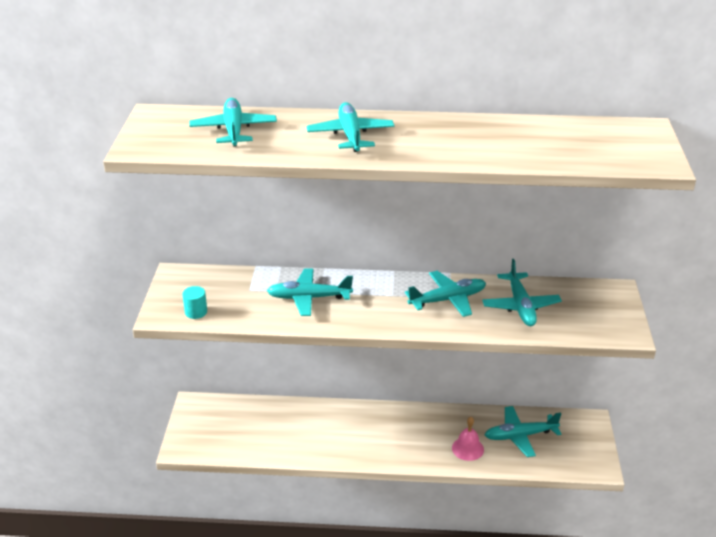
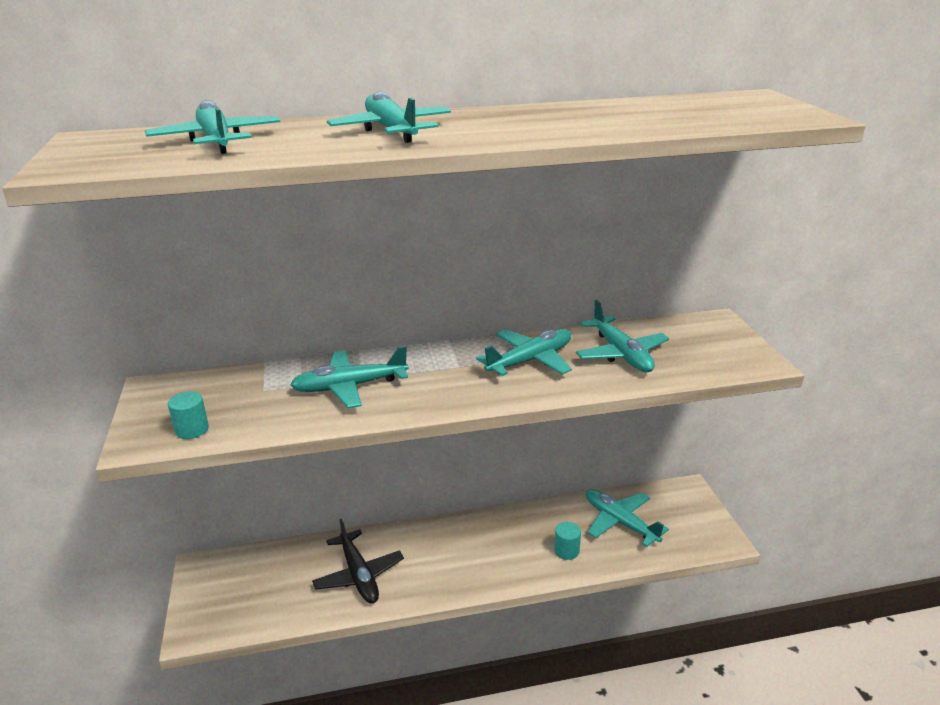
camera: 15 degrees left, 5 degrees down
(304, 433) = (358, 575): none -> black plane
(467, 448) = (566, 551): pink bell -> turquoise cylinder
(520, 436) = (620, 522): turquoise plane -> turquoise plane turned 75 degrees clockwise

